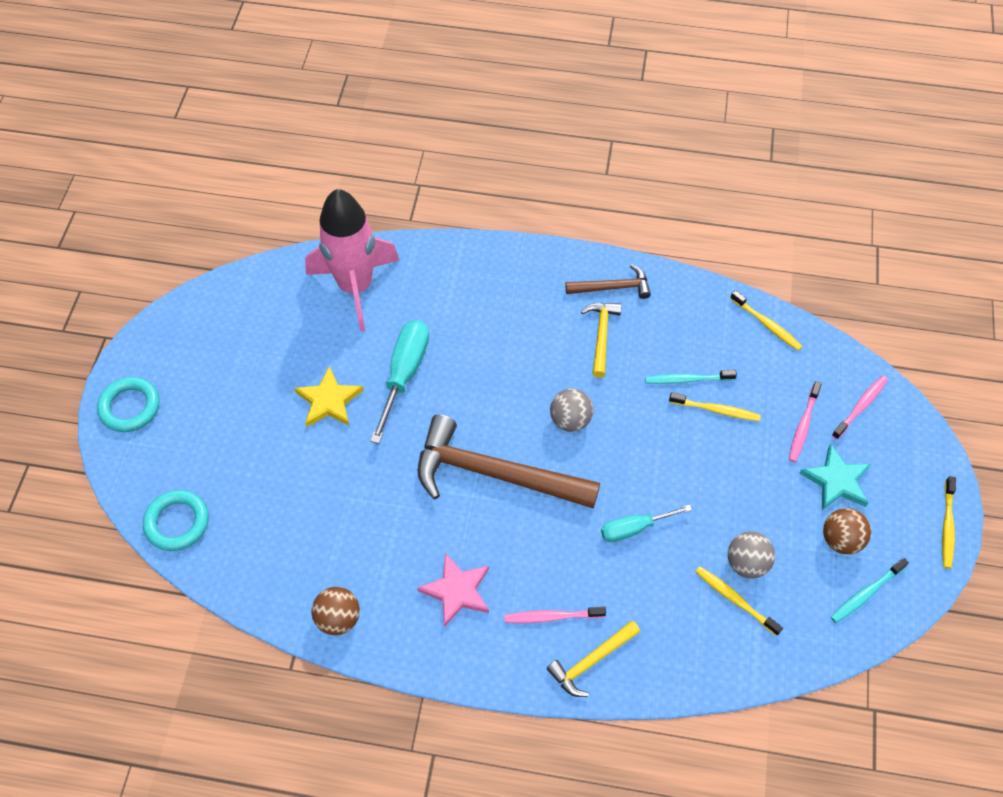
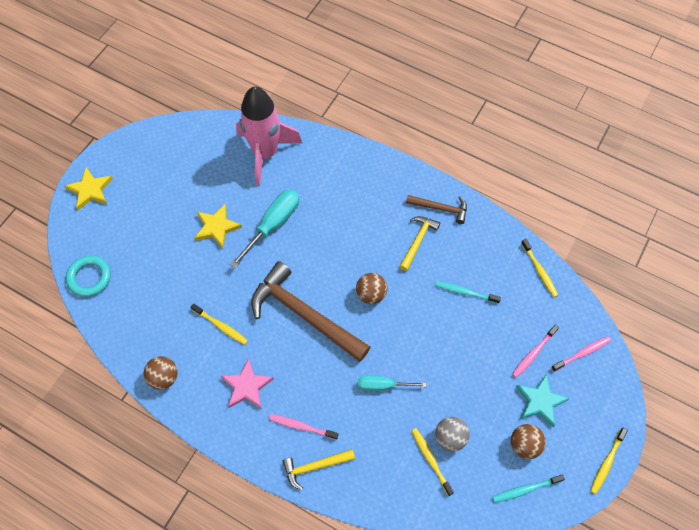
camera: 20 degrees right, 5 degrees up
(130, 407) = (90, 190): turquoise ring -> yellow star
(570, 420) = (371, 294): grey ball -> brown ball
(716, 410) = (475, 321): yellow toothbrush -> yellow toothbrush (221, 326)

